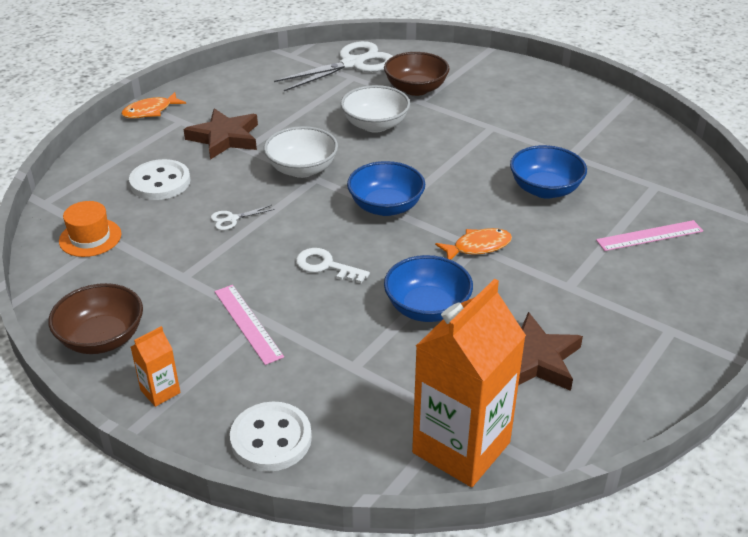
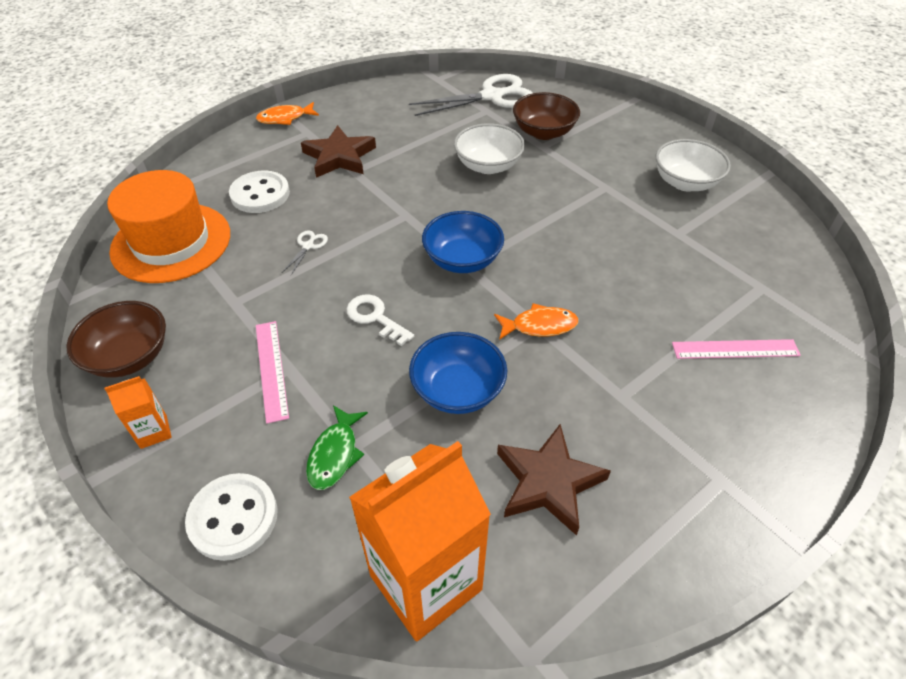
camera: 15 degrees right, 10 degrees up
(90, 237) = (171, 242): orange hat -> orange hat, size x1.96
(232, 219) = (308, 246): white scissors -> white scissors turned 120 degrees clockwise
(302, 169) = (397, 202): white bowl -> white bowl (685, 182)
(340, 375) = (335, 454): none -> green fish
(545, 189) = (636, 270): blue bowl -> none

